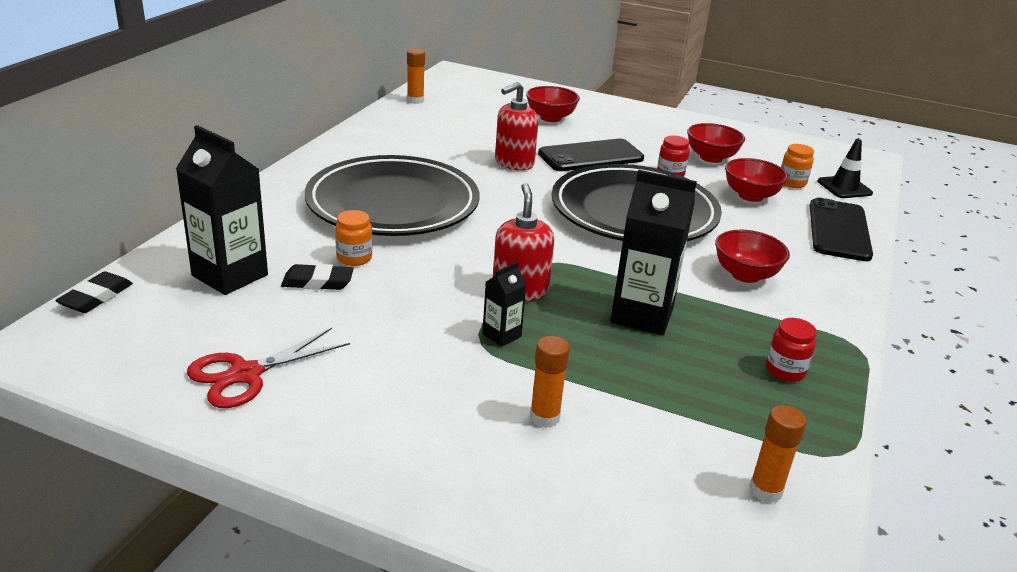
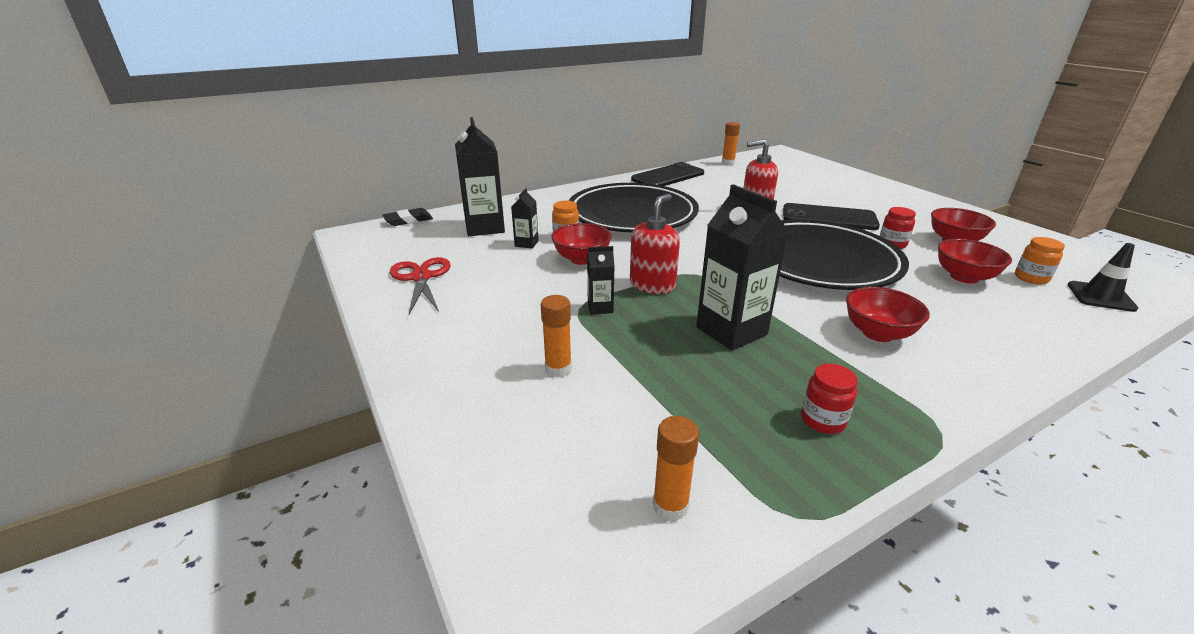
camera: 40 degrees right, 0 degrees up
(246, 374) = (421, 277): red scissors -> red scissors turned 75 degrees clockwise
(317, 282) = (526, 243): black eraser -> black carton
(550, 118) = (825, 188): red bowl -> red bowl (582, 259)
(839, 230) = (1046, 329): black phone -> black phone (668, 176)

